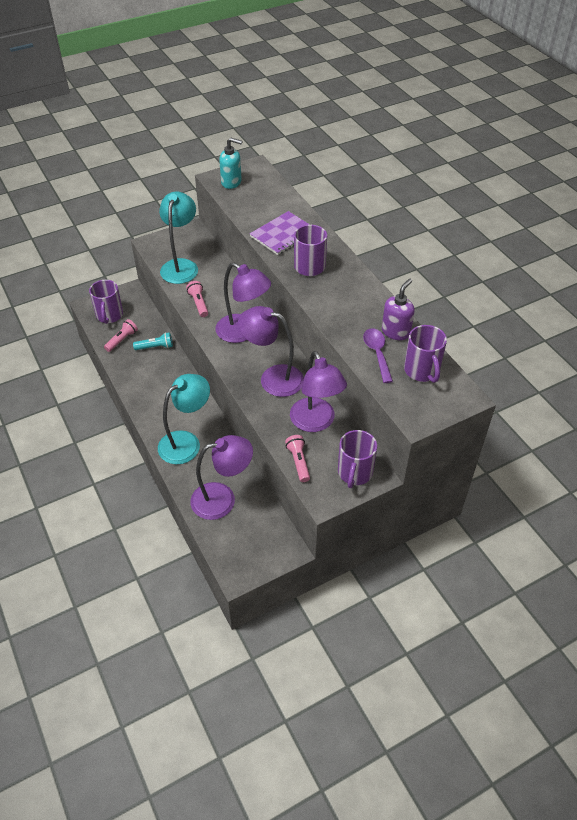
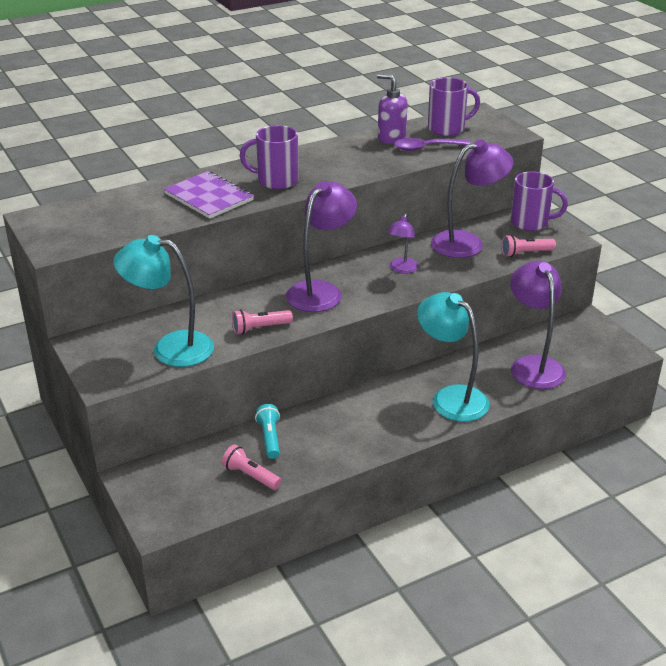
camera: 90 degrees left, 15 degrees down
(109, 315) = (189, 496): purple mug -> none
(231, 182) = (70, 235): turquoise soap dispenser -> none
(273, 378) = (402, 269): purple lamp -> purple lamp, size x0.54

